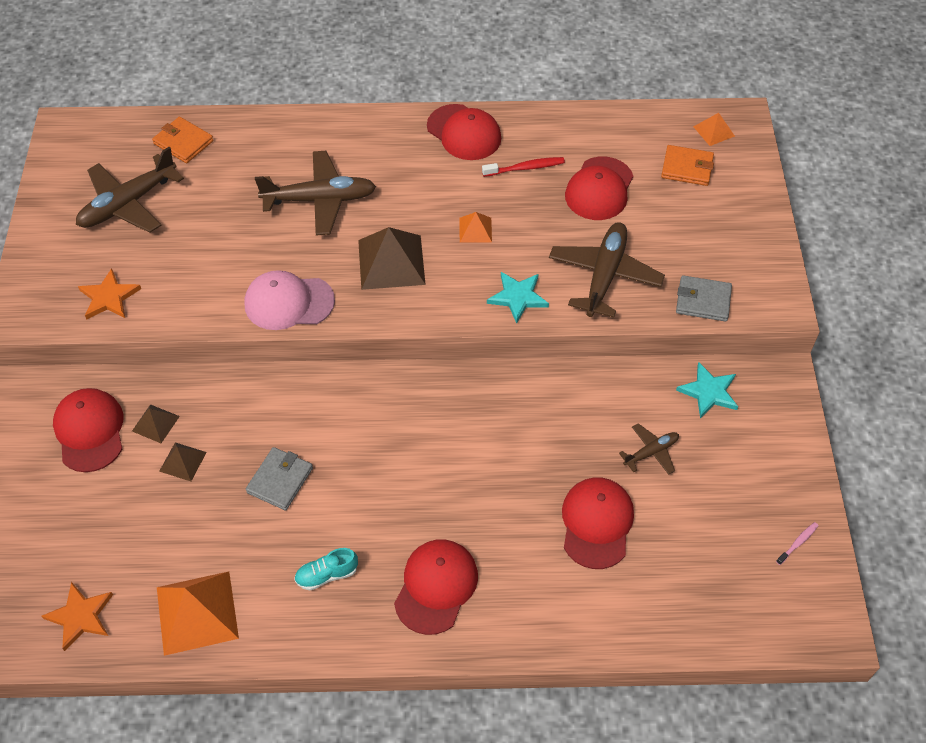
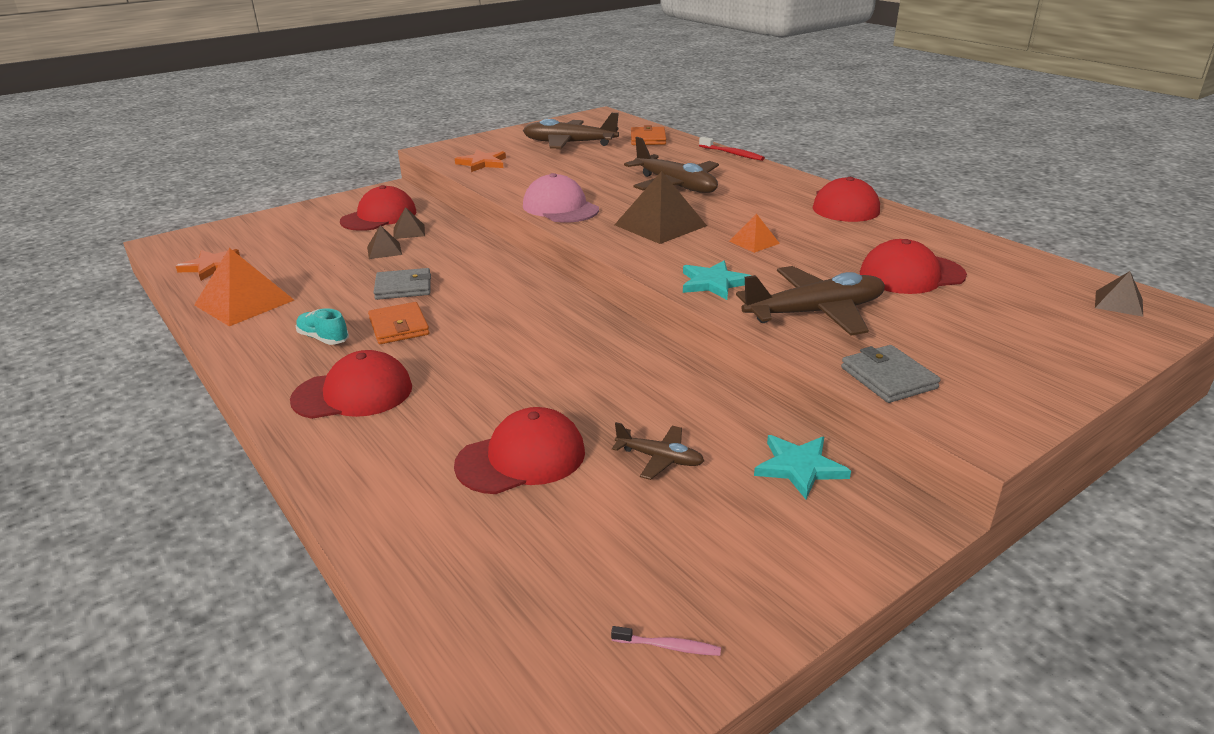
camera: 55 degrees right, 25 degrees down
(525, 168) = (862, 237): red toothbrush -> red toothbrush (732, 154)
(687, 168) = (1038, 306): orange wallet -> orange wallet (399, 327)
(714, 131) = (1119, 303): orange pyramid -> brown pyramid

